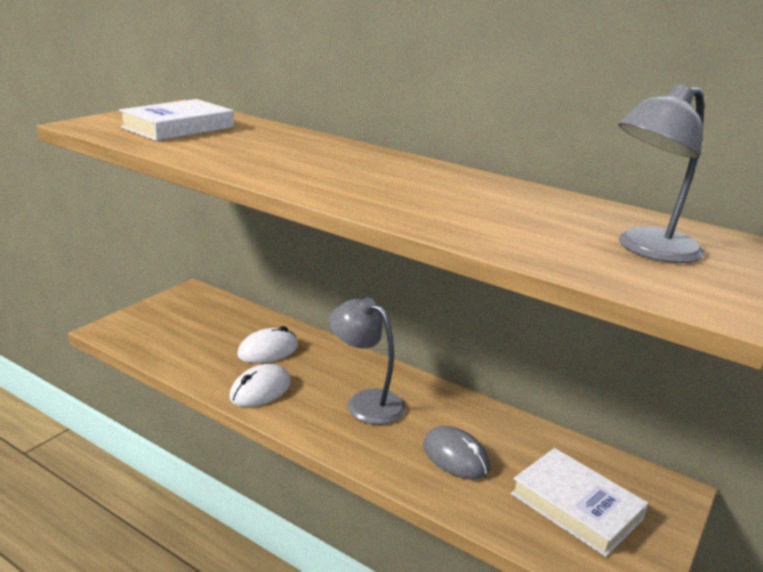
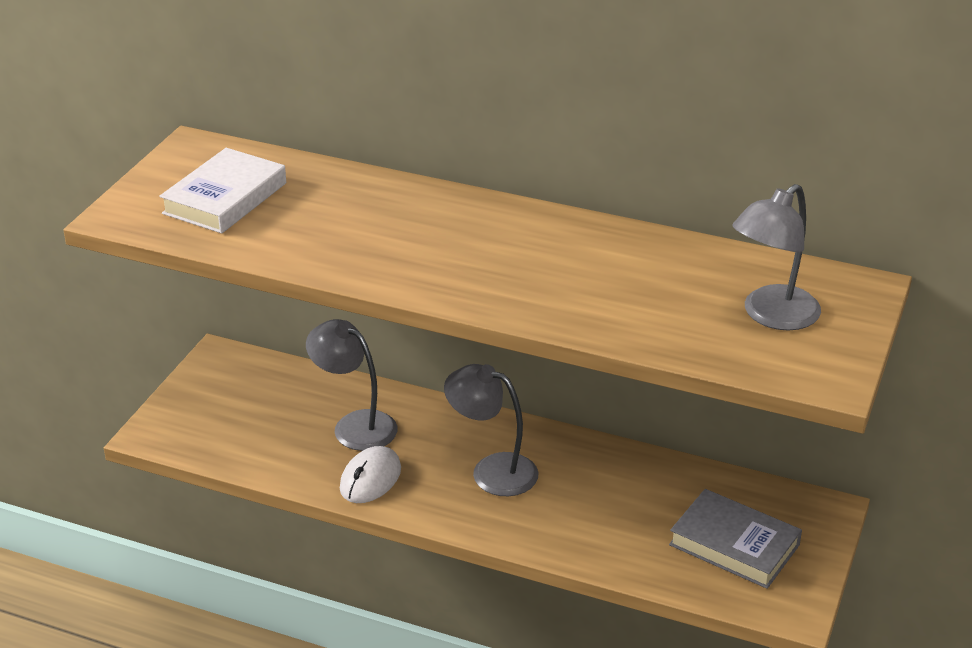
camera: 10 degrees left, 10 degrees up
(268, 350) = (355, 425): white mouse -> grey lamp
(455, 457) = (605, 516): grey mouse -> none
(576, 506) = (734, 545): white book -> grey book

